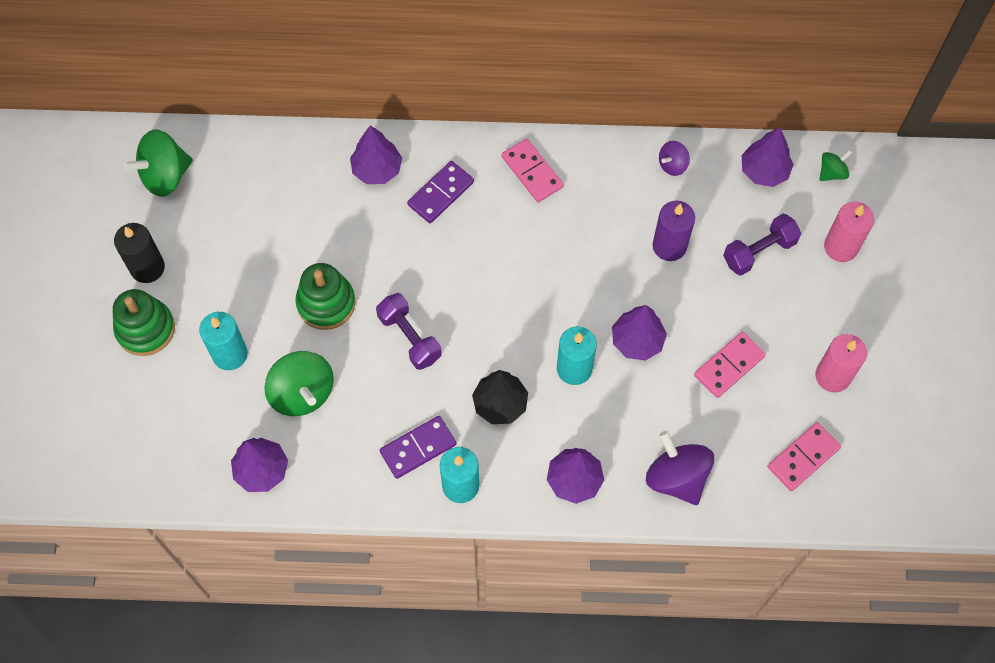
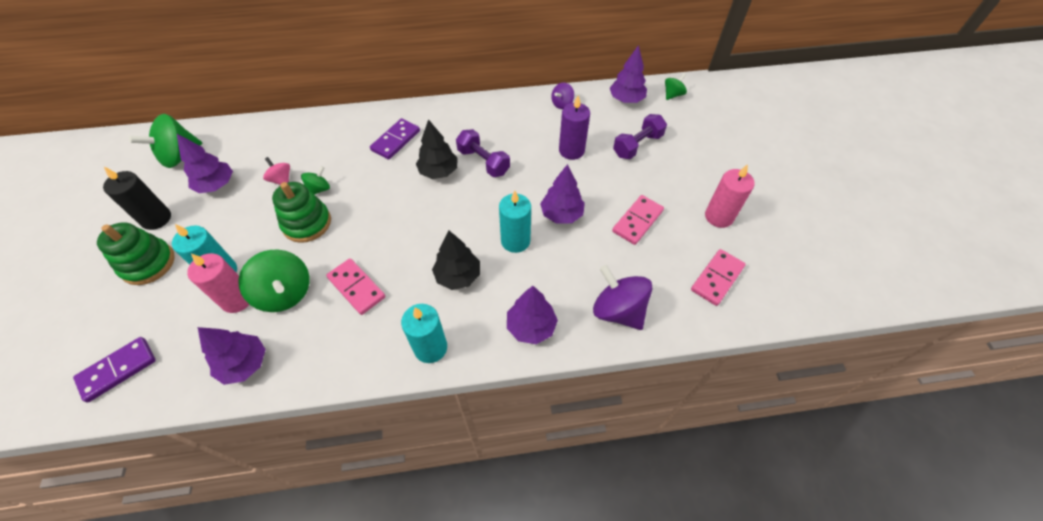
camera: 10 degrees left, 10 degrees down
(294, 234) = (281, 180): none -> pink spinning top
(341, 256) = (319, 189): none -> green spinning top
(377, 169) = (346, 132): purple tree -> purple tree (216, 185)
(409, 337) = (377, 238): purple dumbbell -> purple dumbbell (483, 162)
(418, 448) = (390, 322): purple domino -> purple domino (118, 370)
(492, 252) = (439, 172): none -> black tree
(532, 172) = (462, 120): pink domino -> pink domino (356, 287)
(841, 247) = (694, 135): pink candle -> pink candle (237, 299)

